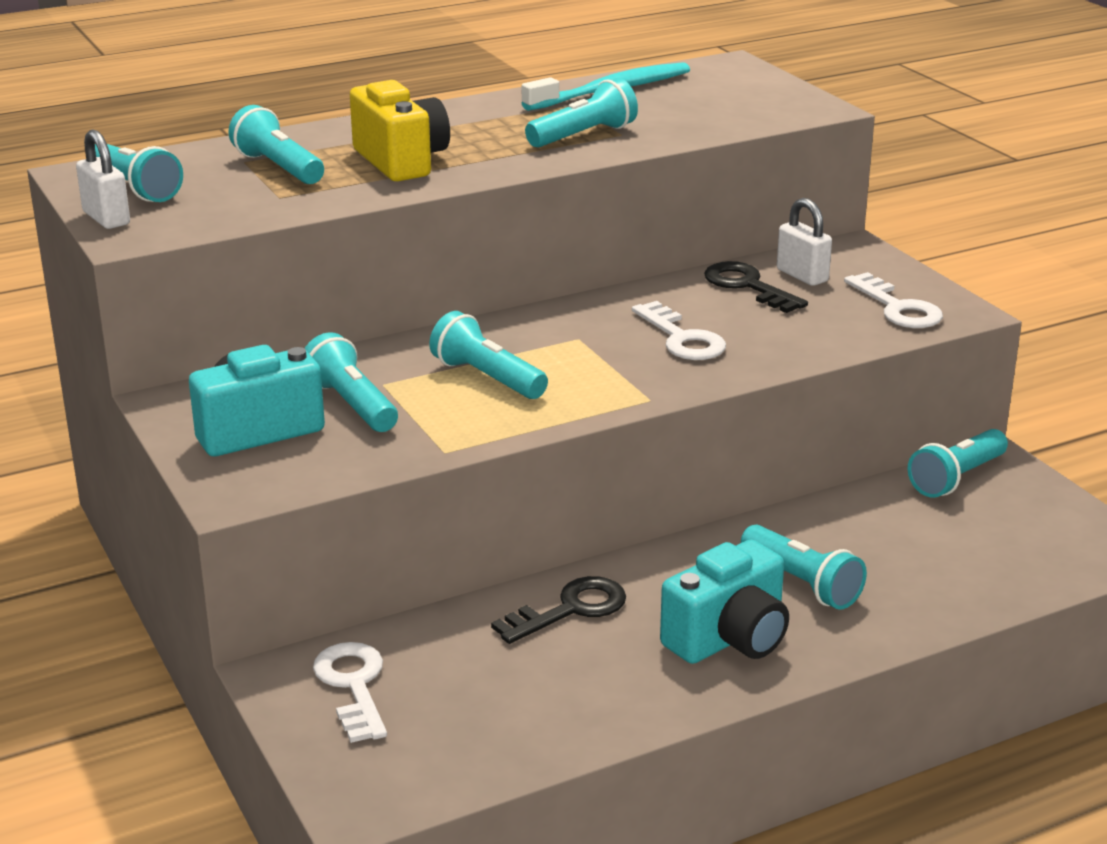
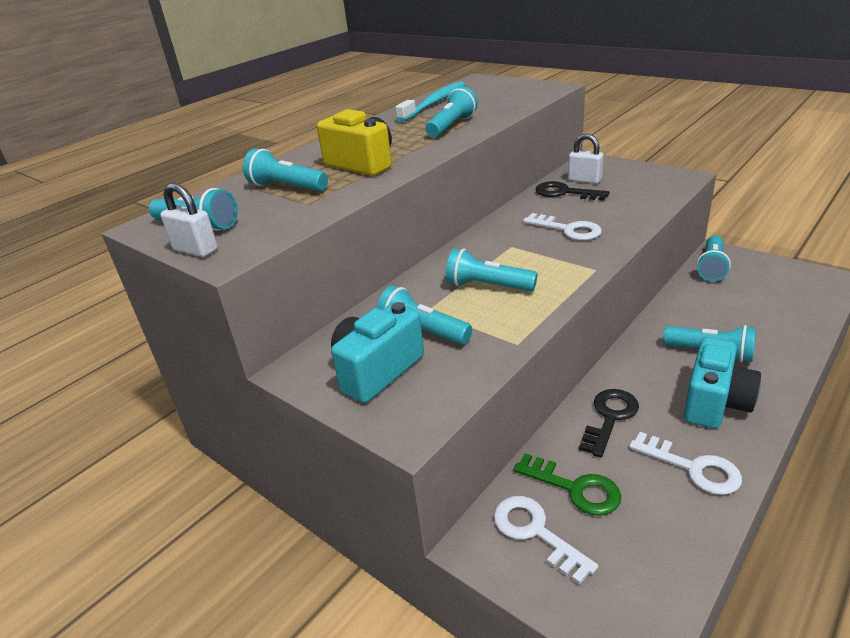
camera: 20 degrees left, 5 degrees up
(443, 662) = (575, 488): none -> green key
(897, 308) = (652, 183): white key -> white key (693, 468)

